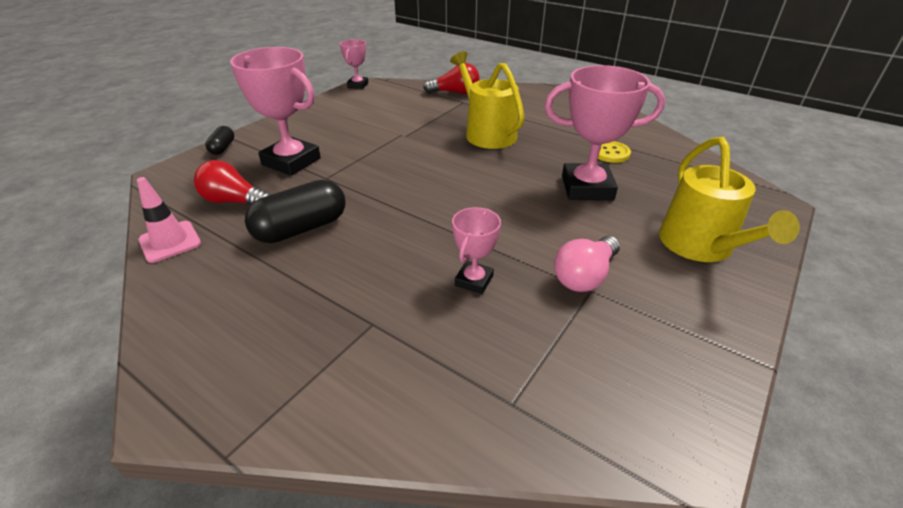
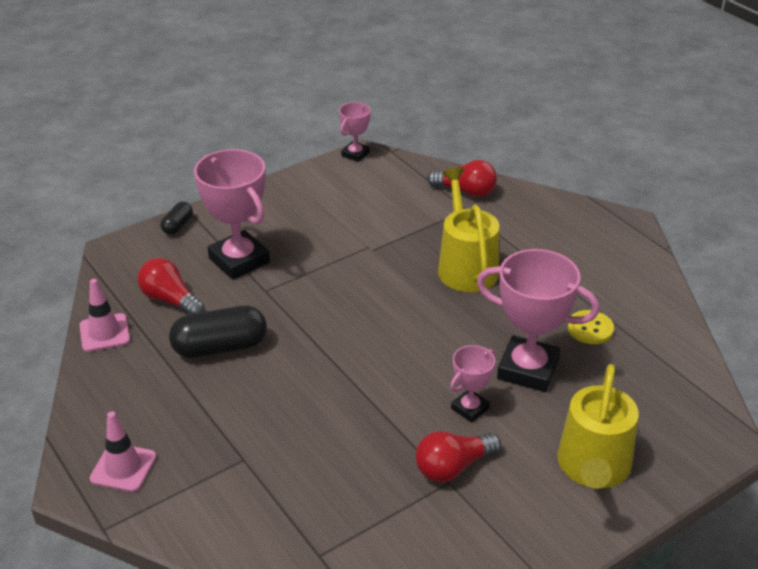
camera: 20 degrees right, 0 degrees up
(230, 371) = (123, 468): none -> pink traffic cone
(474, 280) = (348, 443): pink trophy -> pink trophy (470, 408)
(585, 276) = (453, 467): pink light bulb -> red light bulb

